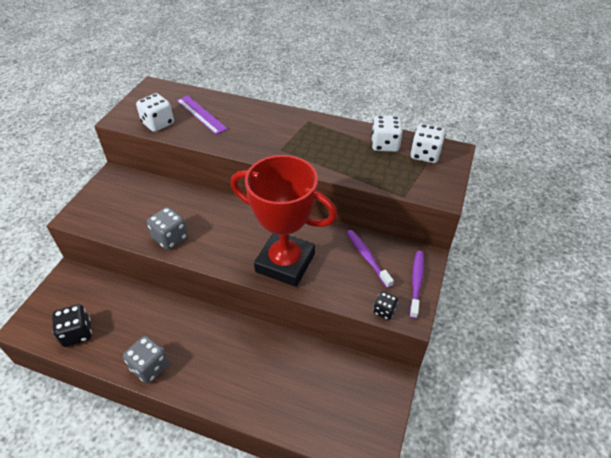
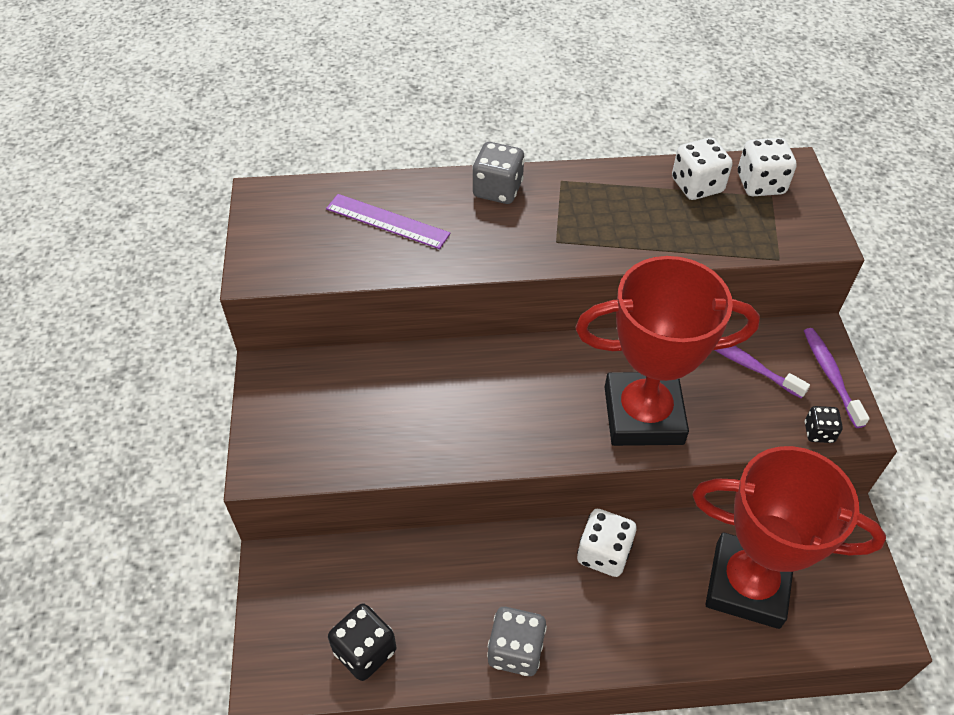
camera: 25 degrees left, 5 degrees up
(158, 123) = (329, 260): white dice -> white dice (603, 553)
(170, 238) = (447, 442): grey dice -> grey dice (497, 190)
(304, 389) = (747, 585): none -> red trophy

